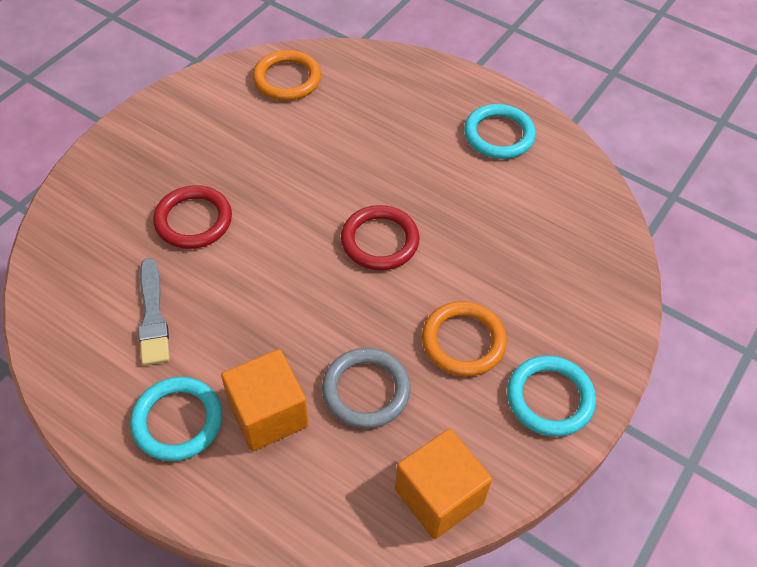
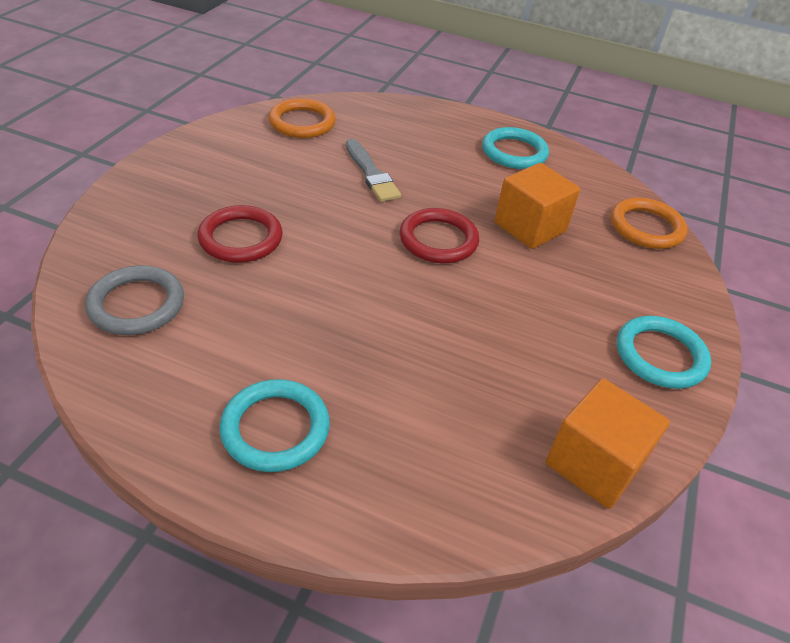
camera: 15 degrees left, 10 degrees down
(153, 316) = (218, 328): grey brush -> grey brush (371, 173)
(268, 414) = (378, 408): orange cube -> orange cube (530, 227)
(366, 390) = (475, 371): grey ring -> grey ring (137, 304)
(463, 341) = (555, 316): orange ring -> orange ring (646, 227)

